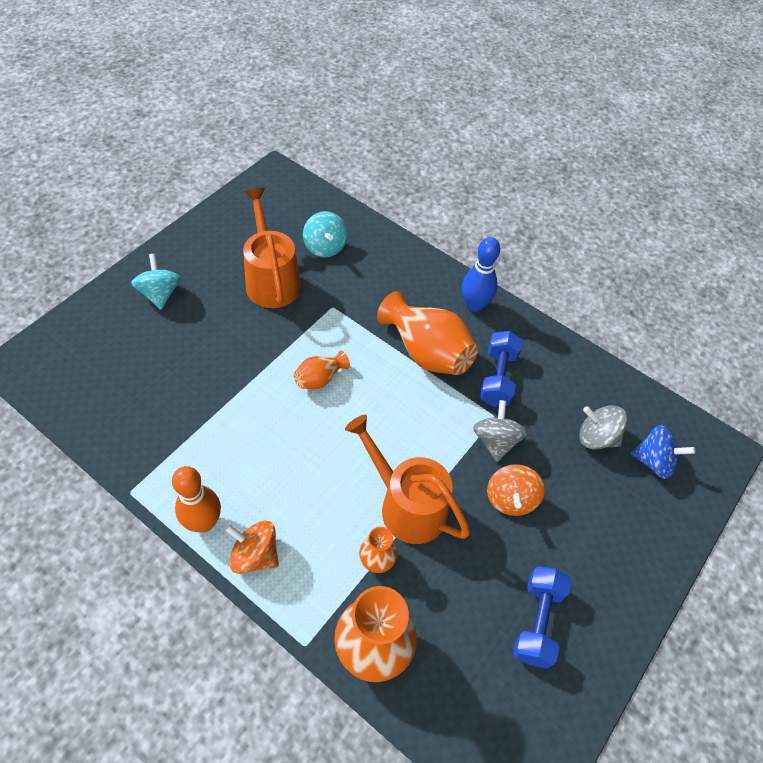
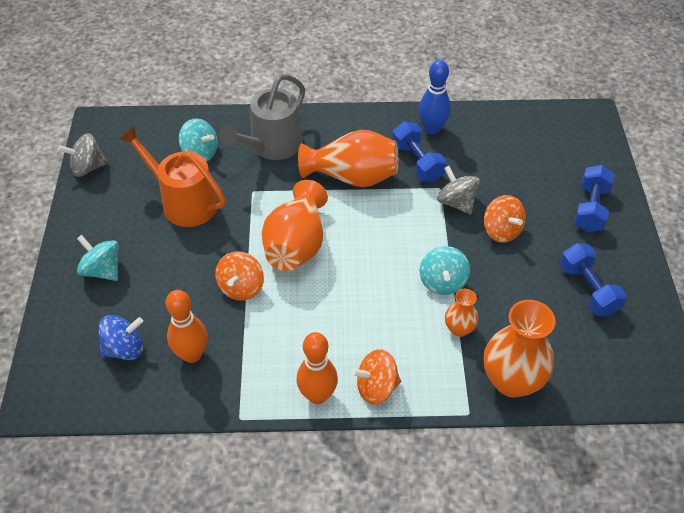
camera: 35 degrees left, 5 degrees down
(151, 410) = (192, 354): none -> orange bowling pin
(241, 383) = (241, 287): none -> orange spinning top
(320, 378) = (296, 245): orange vase -> orange vase, size x1.95
(387, 278) = (272, 146): none -> grey watering can
(407, 505) = (442, 282): orange watering can -> turquoise spinning top
(474, 305) = (353, 125): blue bowling pin -> blue bowling pin (432, 129)
(596, 437) = (514, 157): grey spinning top -> grey spinning top (88, 167)
(623, 543) = (590, 209): none -> blue dumbbell
(653, 461) = (560, 149): blue spinning top -> blue spinning top (125, 349)

